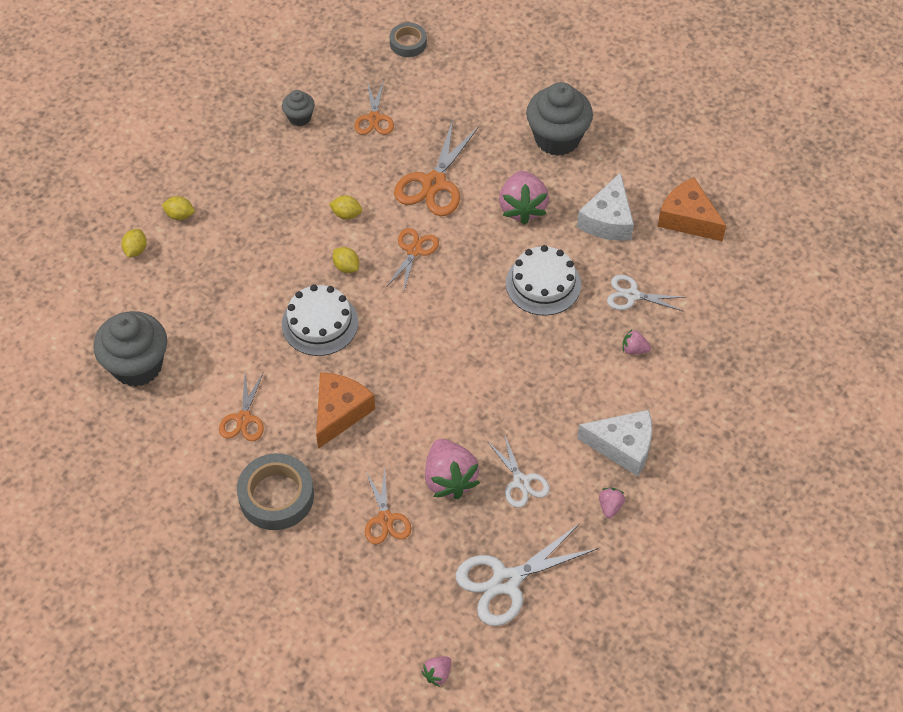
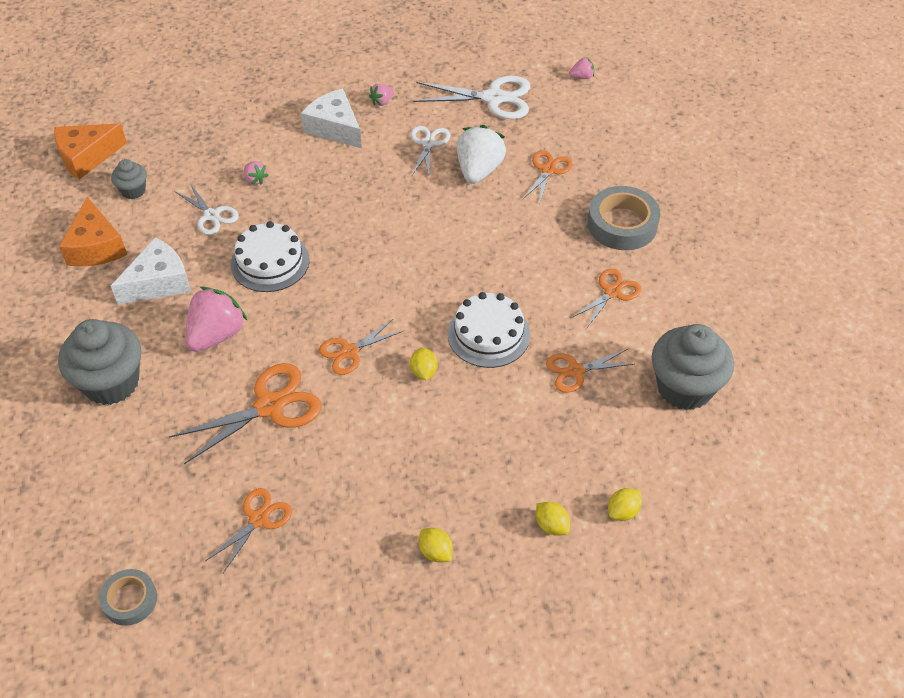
camera: 145 degrees left, 5 degrees down
(231, 332) = (576, 371): none -> orange scissors
(299, 117) = (335, 572): grey cupcake -> grey cupcake (133, 191)
(339, 412) = (527, 255): orange cheese -> orange cheese (87, 157)
(346, 214) = (380, 424): yellow lemon -> yellow lemon (436, 552)
(449, 479) = (479, 170): pink strawberry -> white strawberry

